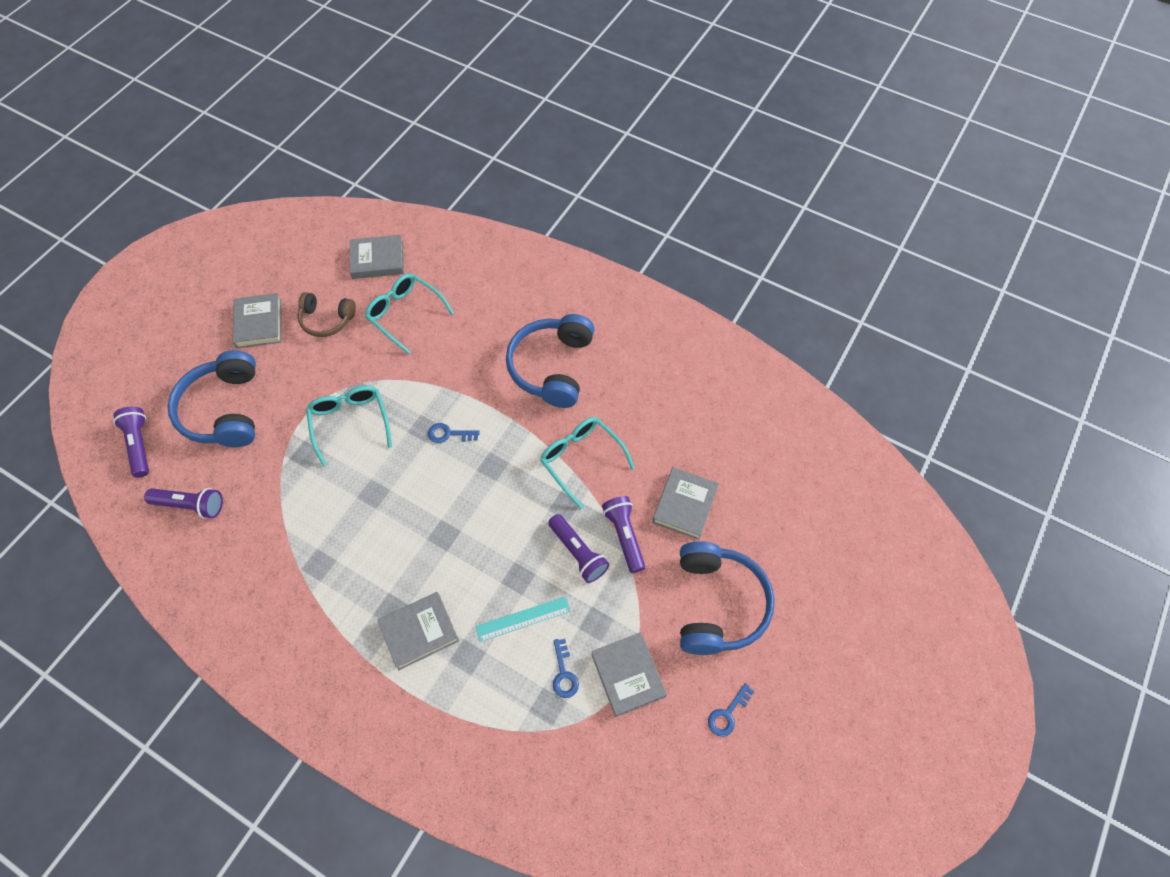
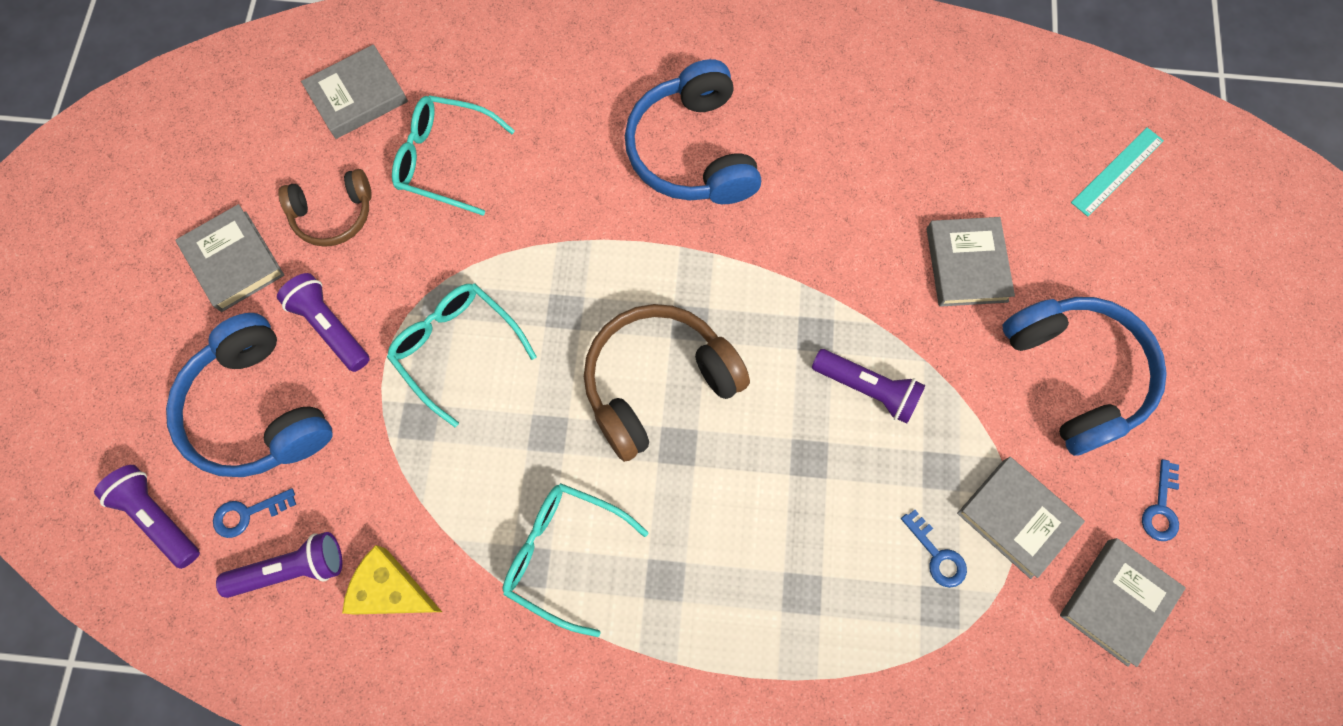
camera: 25 degrees left, 10 degrees up
(236, 542) = (391, 590): none -> yellow cheese
(419, 631) = (720, 591): grey book -> grey book (1117, 601)
(449, 434) = (605, 304): blue key -> blue key (248, 514)
(453, 493) = (657, 383): none -> brown headphones
(523, 619) = (845, 509): turquoise ruler -> turquoise ruler (1117, 171)
(581, 459) = (802, 262): turquoise glasses -> turquoise glasses (563, 554)
(624, 536) = (913, 339): purple flashlight -> purple flashlight (330, 327)

